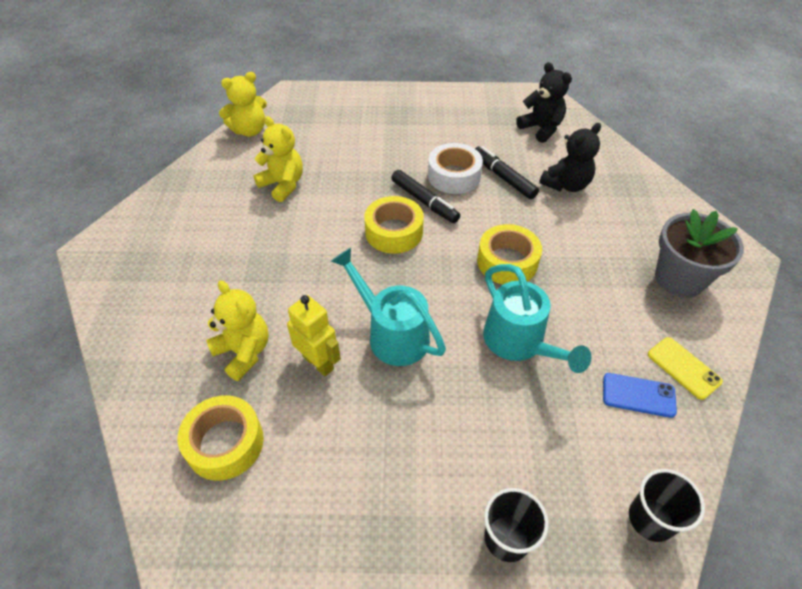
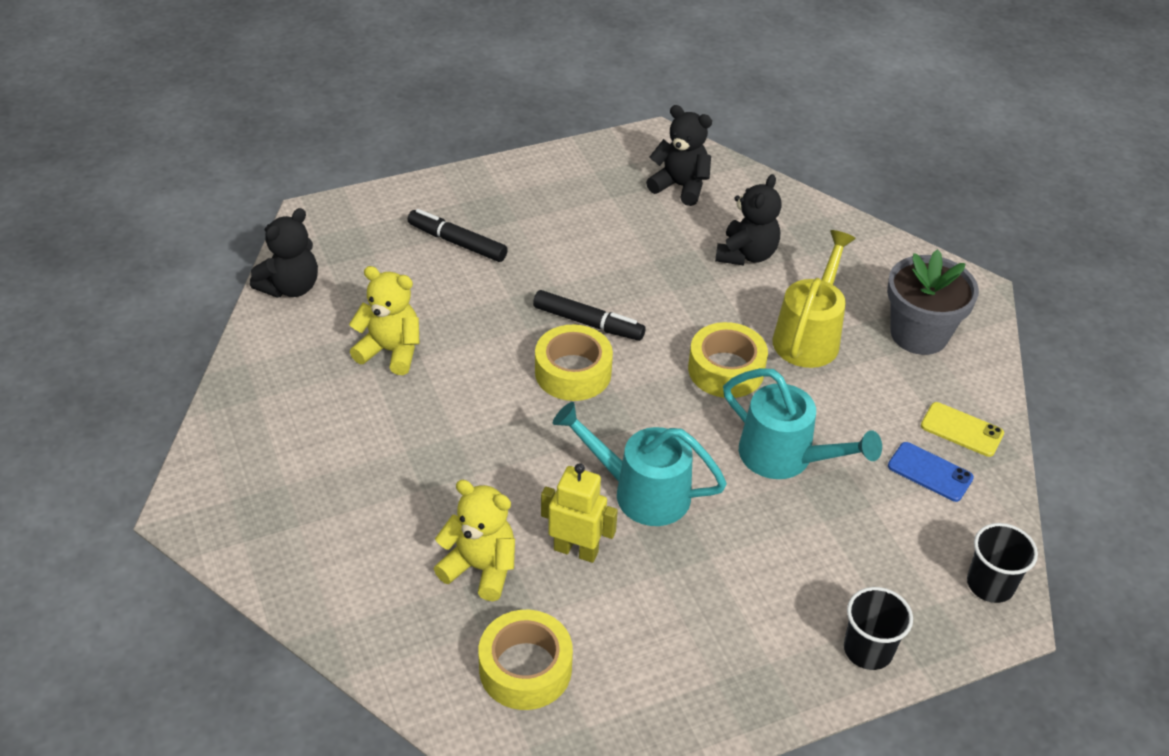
camera: 25 degrees left, 5 degrees down
(249, 130) = (290, 287): yellow teddy bear -> black teddy bear
(454, 176) = (606, 279): white tape -> none
(503, 177) = (667, 265): black marker -> black marker (457, 242)
(586, 255) = (809, 335): none -> yellow watering can
(638, 395) = (930, 472): blue phone -> blue phone turned 45 degrees clockwise

